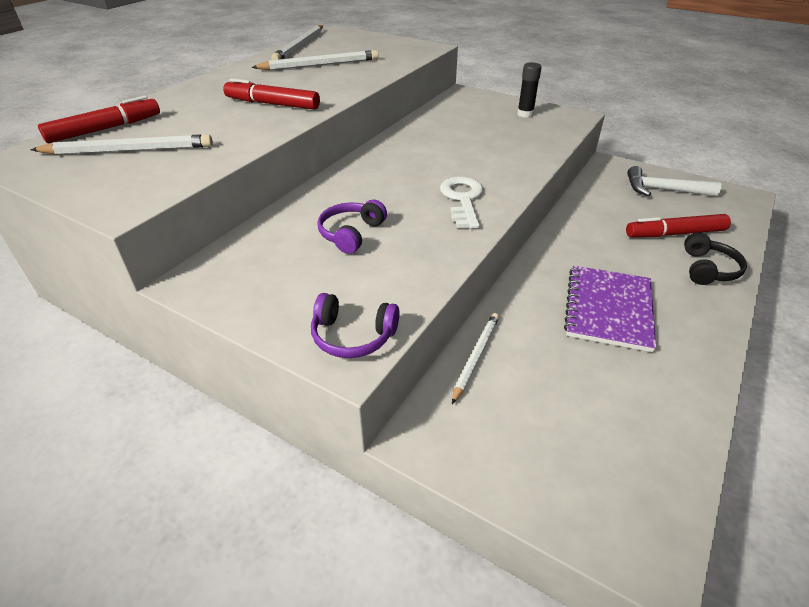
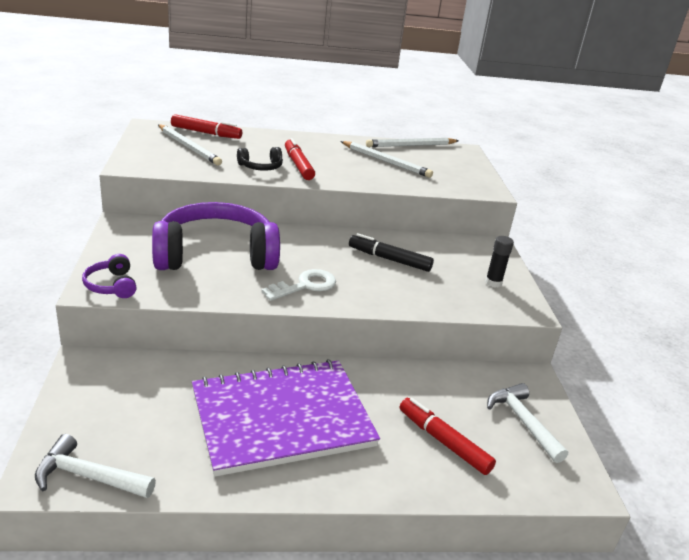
camera: 50 degrees right, 10 degrees down
(351, 233) = (216, 255): purple headphones -> purple headphones, size x2.37
(450, 142) = (389, 259): none -> black marker
(475, 357) = (172, 364): white pencil -> none
(608, 309) = (282, 418): purple notebook -> purple notebook, size x1.67
(657, 497) = (88, 476): none -> white hammer
(708, 269) = (401, 472): black headphones -> black headphones (261, 167)

